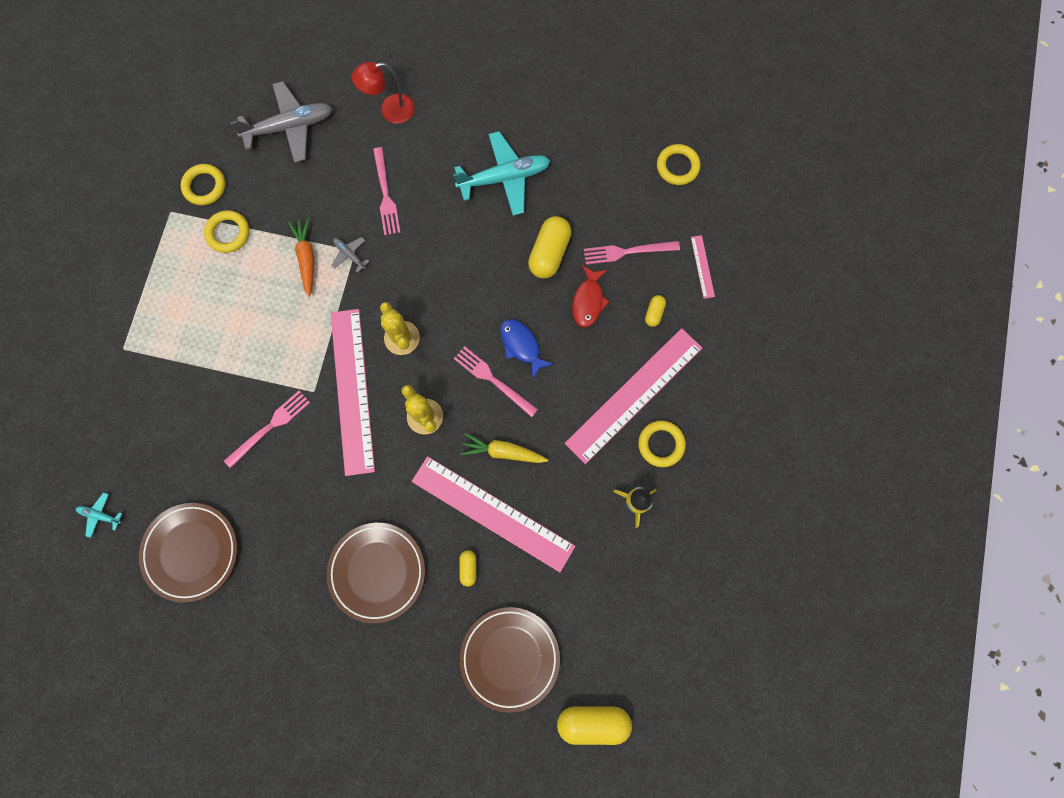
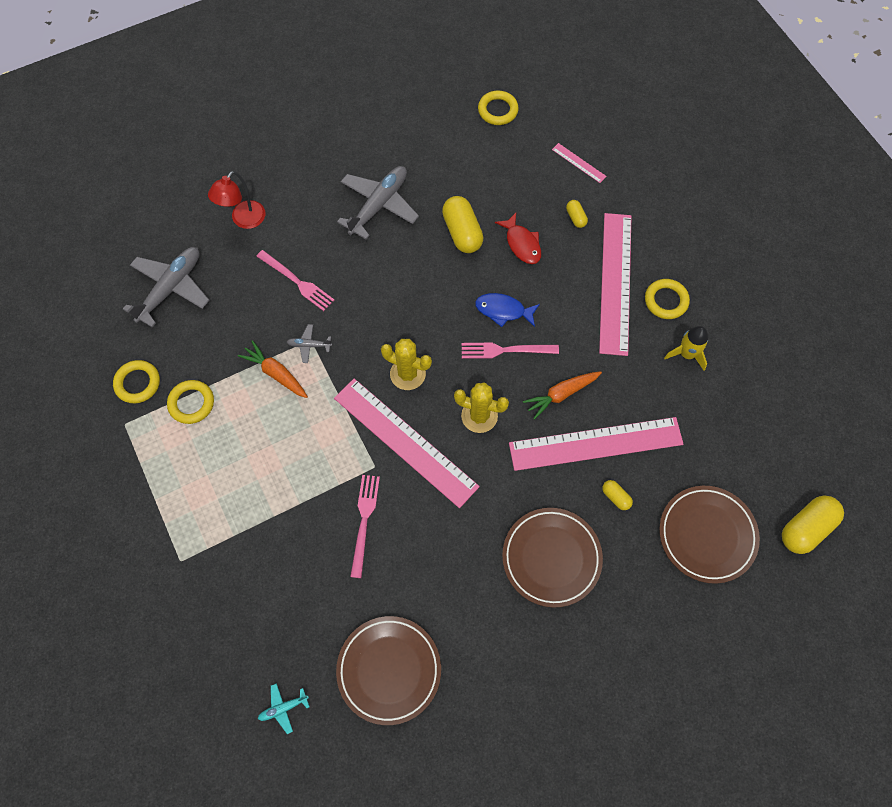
camera: 40 degrees left, 10 degrees down
(503, 451) = (561, 394): yellow carrot -> orange carrot
(505, 178) = (379, 205): turquoise plane -> grey plane
(627, 252) = (517, 191): pink fork -> none

